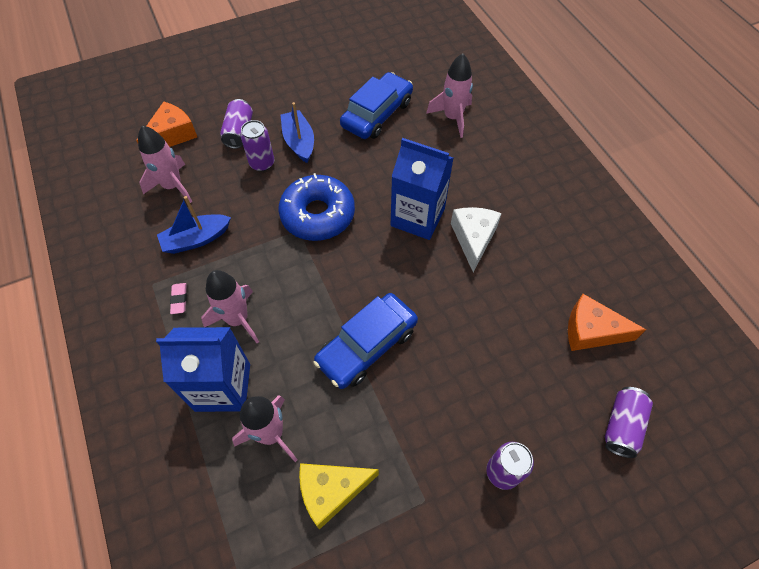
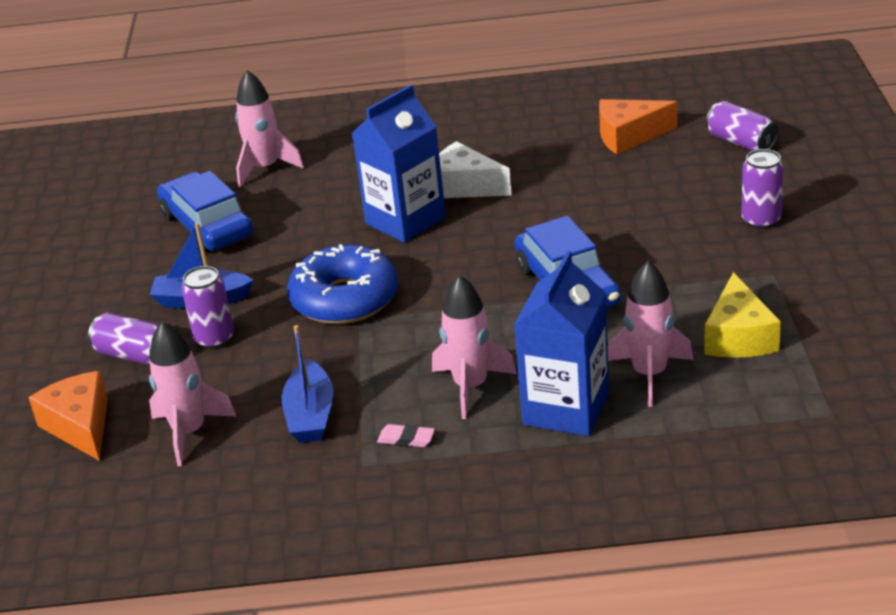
camera: 65 degrees left, 25 degrees down
(591, 331) = (629, 136): orange cheese -> orange cheese turned 45 degrees clockwise

